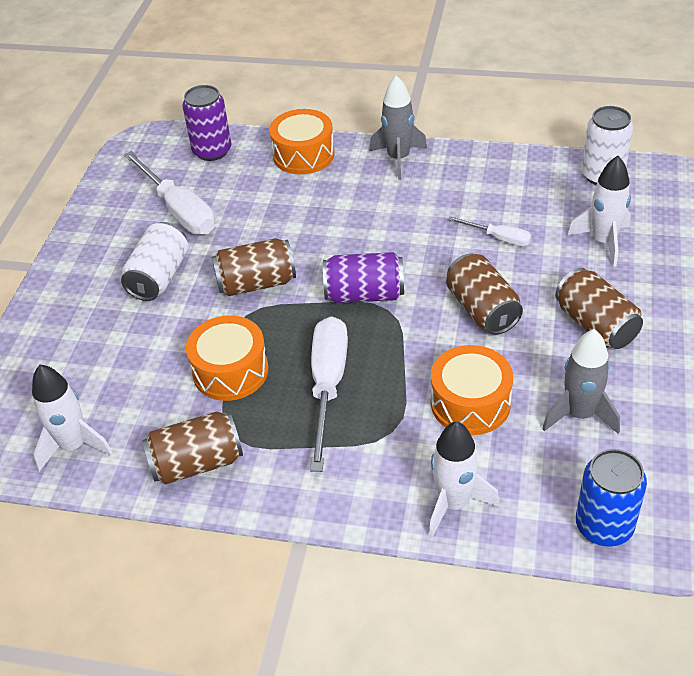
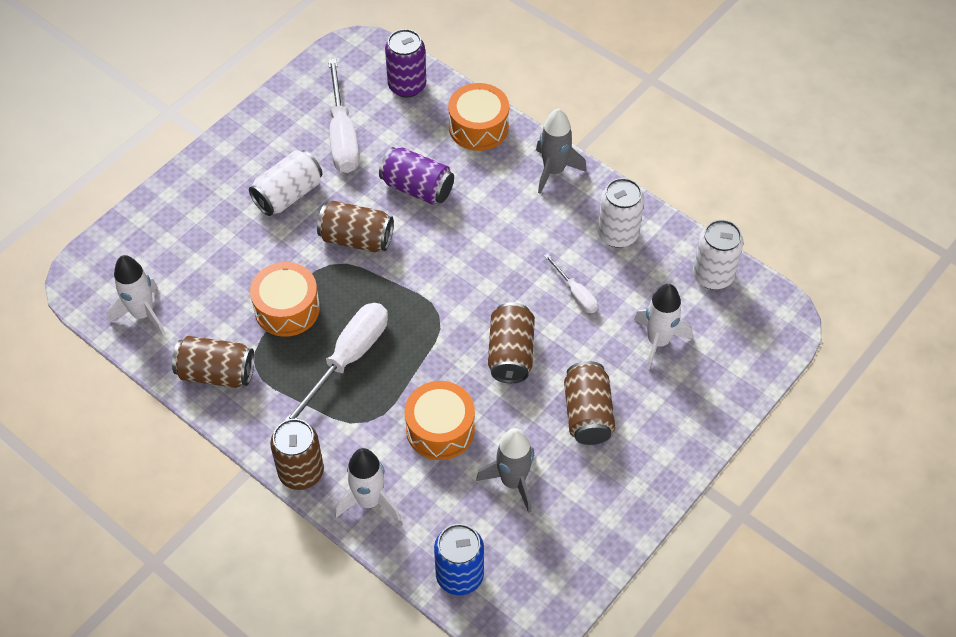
camera: 25 degrees right, 10 degrees up
(360, 512) = (301, 472): none -> brown can
(364, 294) = (431, 292): purple can -> purple can (417, 188)
(495, 180) = (617, 234): none -> white can

